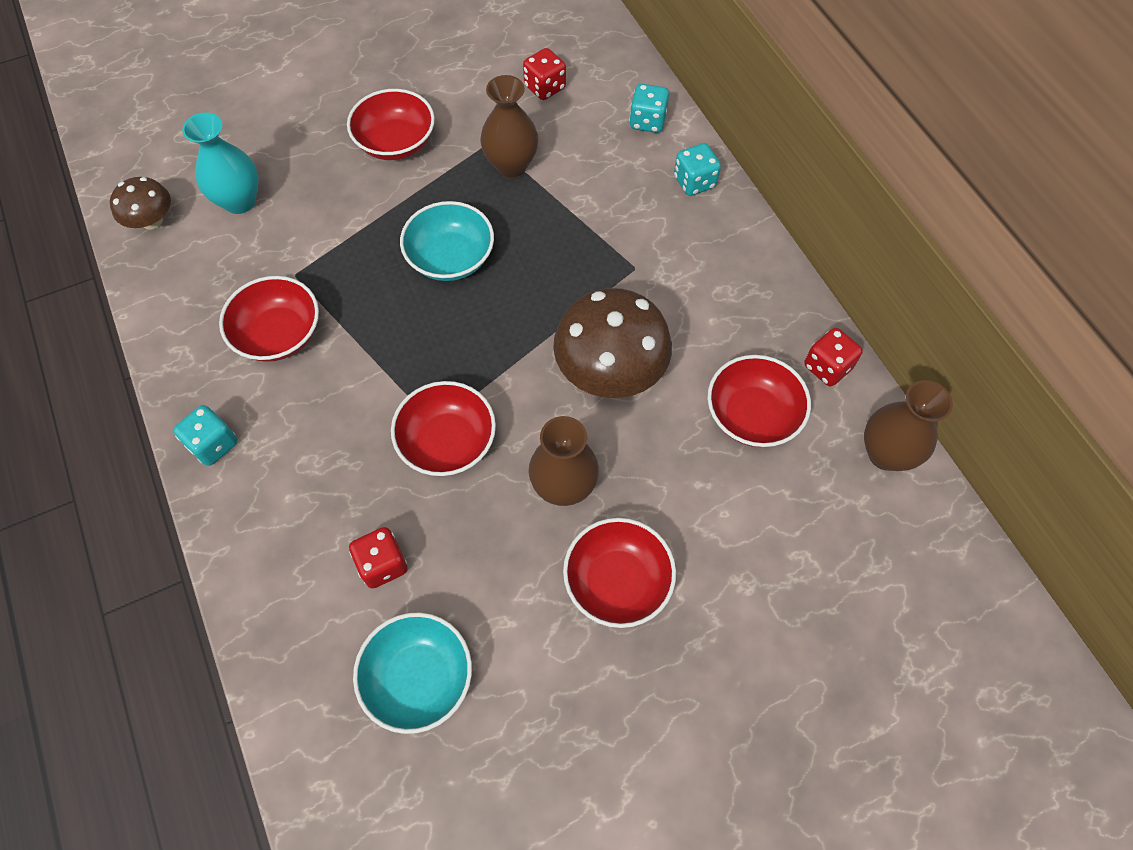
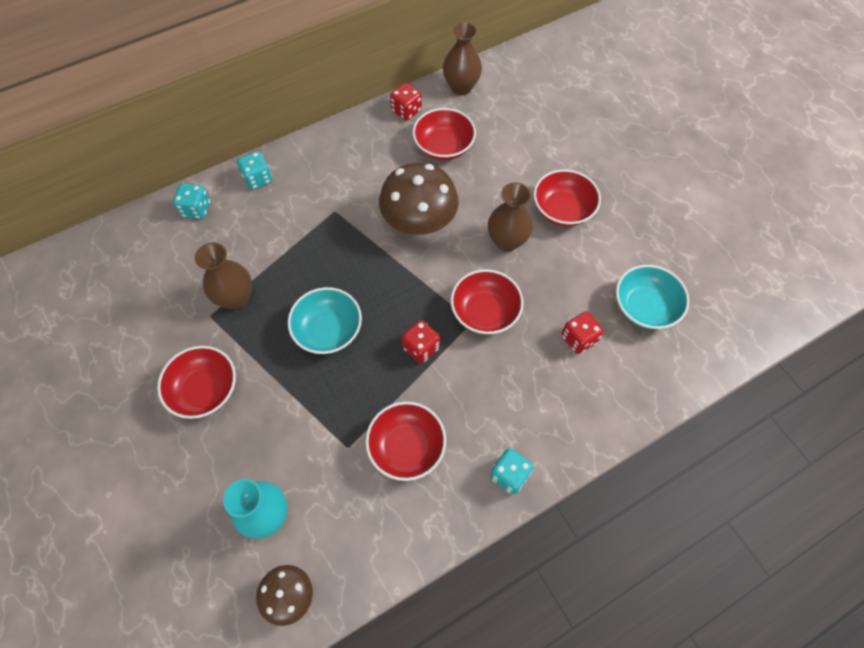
camera: 95 degrees left, 0 degrees up
(545, 87) = (152, 281): red dice -> red dice (421, 348)

